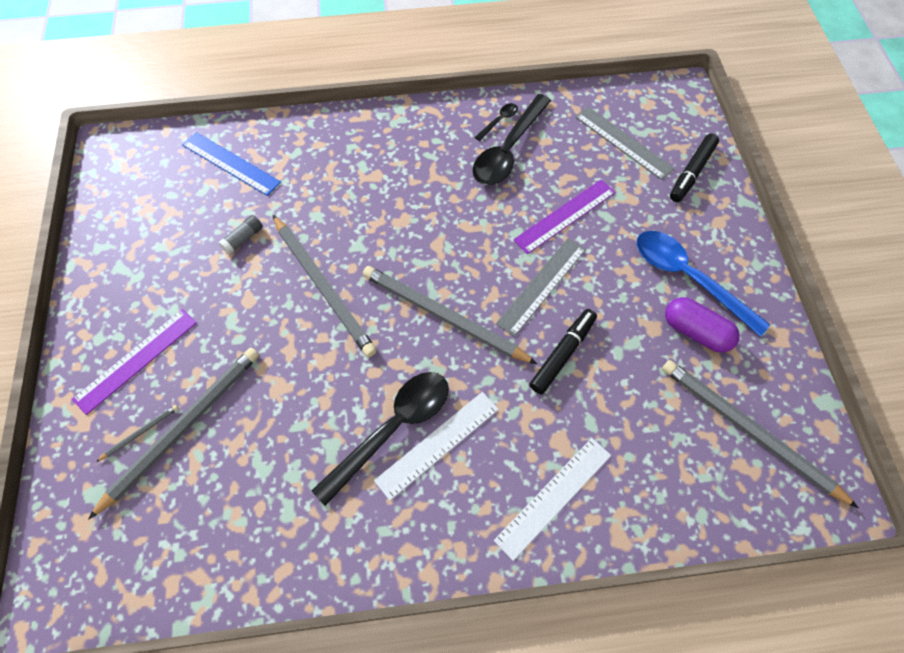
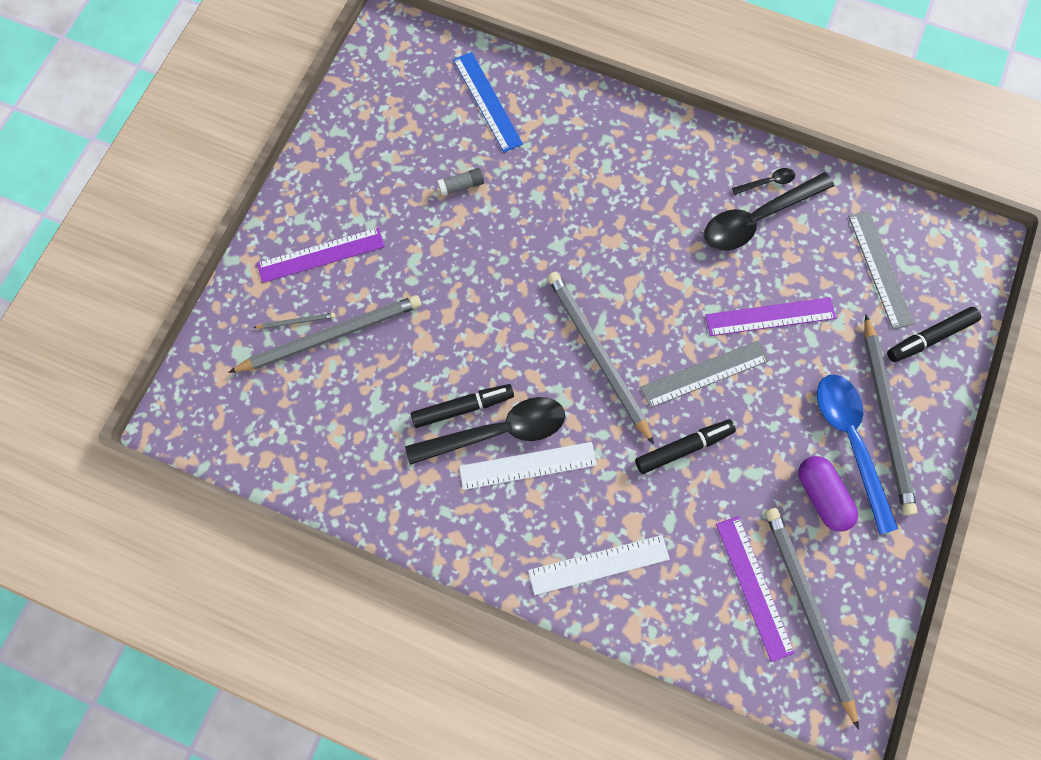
camera: 30 degrees right, 10 degrees up
(323, 287) = (507, 270): grey pencil -> grey pencil (886, 417)
(347, 425) = (462, 407): none -> black marker
(694, 437) = (754, 587): none -> purple ruler

